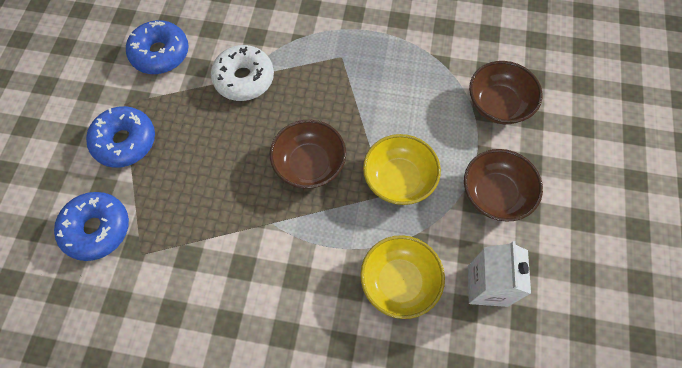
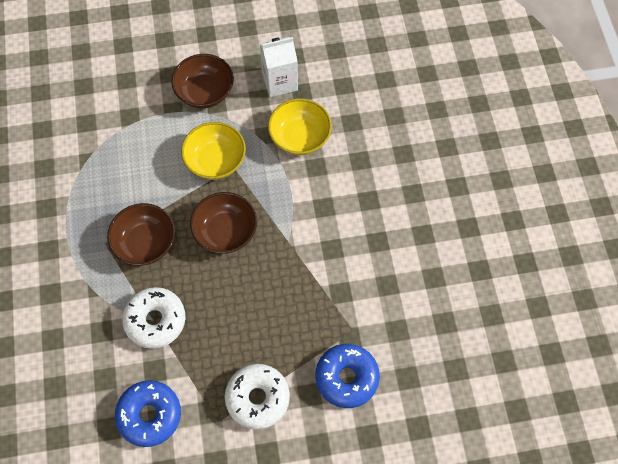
camera: 110 degrees left, 0 degrees up
(125, 141) = (257, 398): blue donut -> white donut
(498, 105) = (120, 107): brown bowl -> brown bowl (145, 243)

